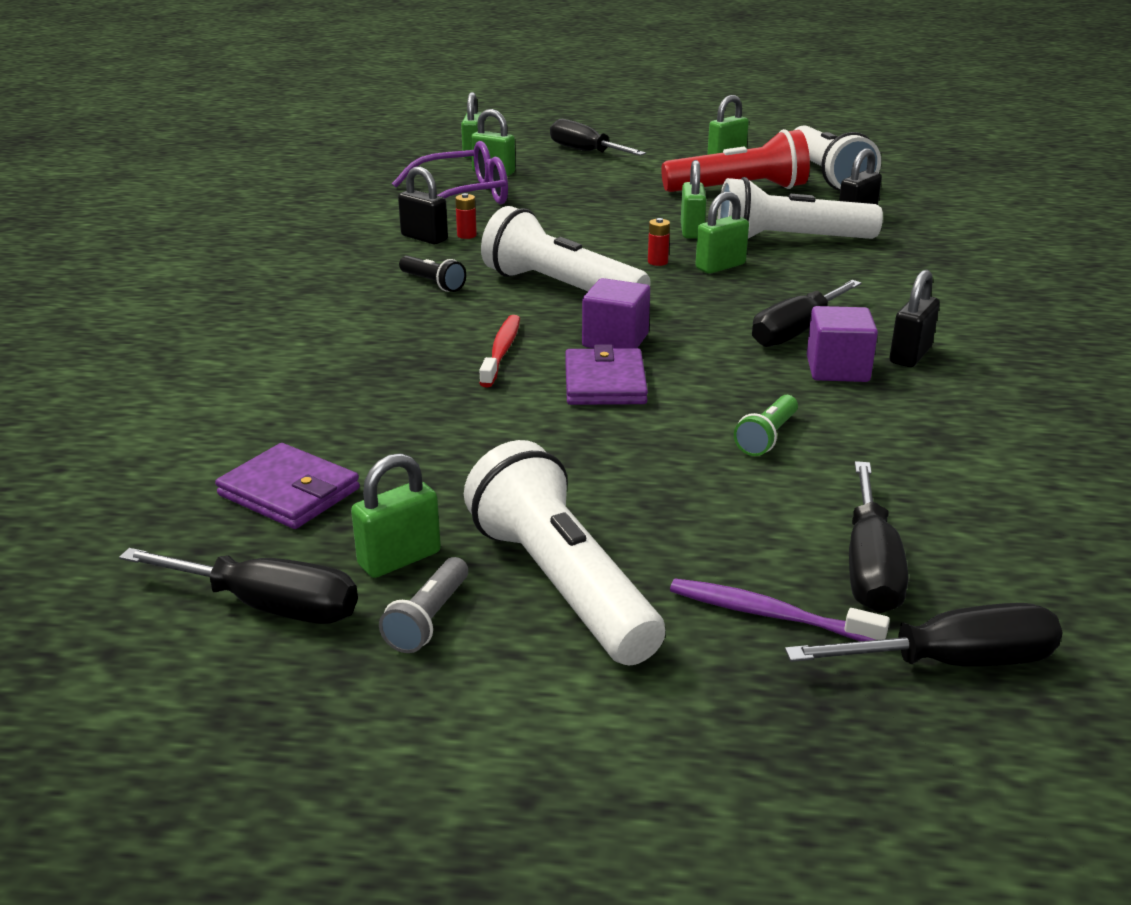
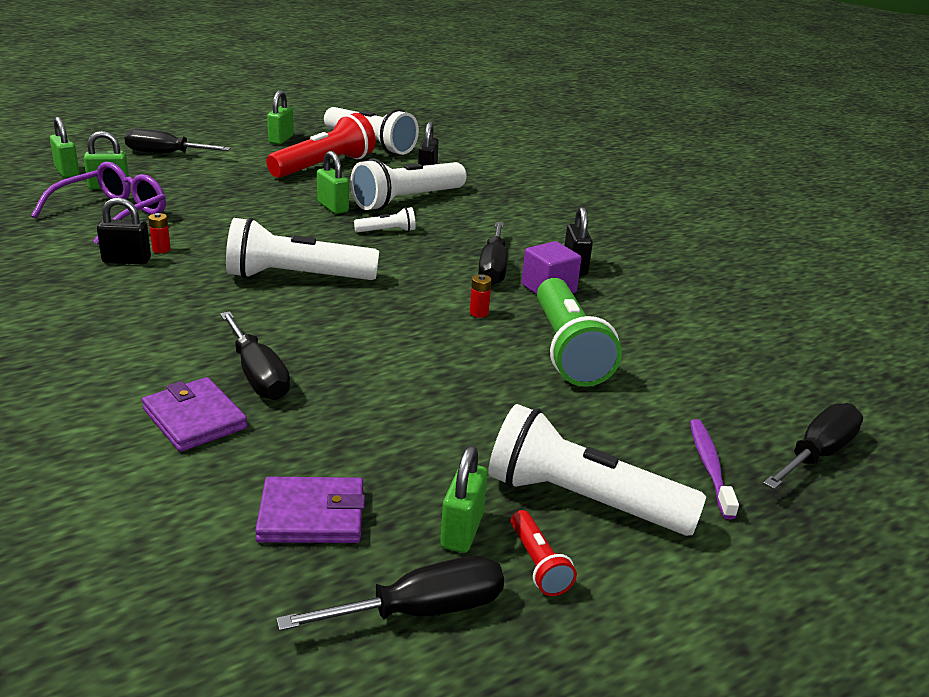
camera: 40 degrees left, 0 degrees up
(429, 619) = (538, 564): grey flashlight -> red flashlight
(433, 283) = (189, 299): black flashlight -> none
(501, 351) = (320, 342): red toothbrush -> none
(605, 383) = (424, 343): purple wallet -> purple wallet (195, 418)
(615, 340) = (389, 308): purple cube -> none
(657, 262) = (340, 238): red battery -> red battery (479, 313)
(720, 266) = (387, 231): green padlock -> white flashlight
(767, 437) = (568, 349): green flashlight -> green flashlight, size x2.18
(769, 614) = (709, 467): purple toothbrush -> purple toothbrush turned 105 degrees clockwise
(870, 566) = (718, 414): black screwdriver -> black screwdriver (258, 375)

